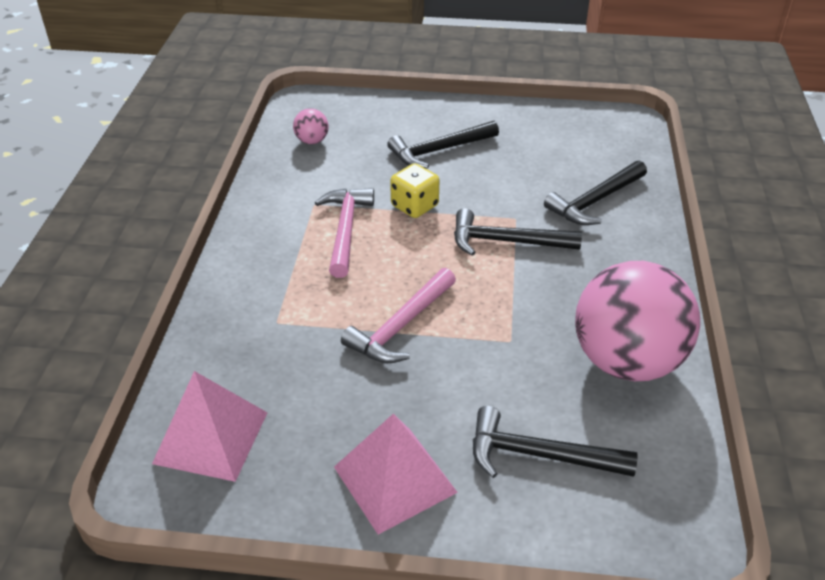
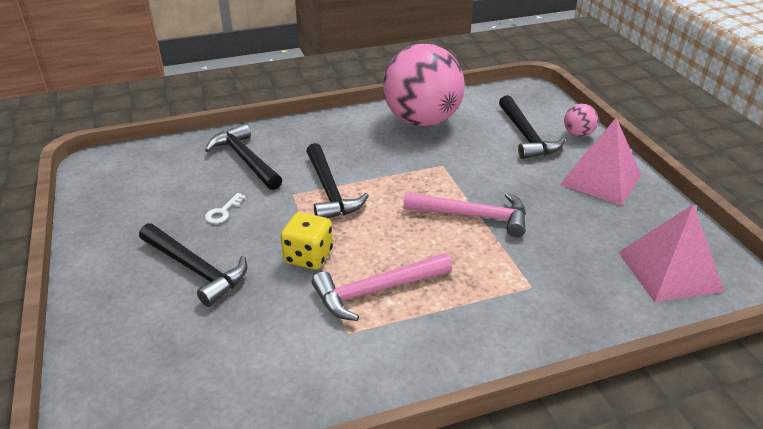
camera: 115 degrees left, 5 degrees down
(312, 141) = (213, 391): pink ball -> pink ball (578, 134)
(509, 174) = (223, 212): none -> white key
(595, 201) = (245, 160): black hammer -> black hammer turned 150 degrees counterclockwise

